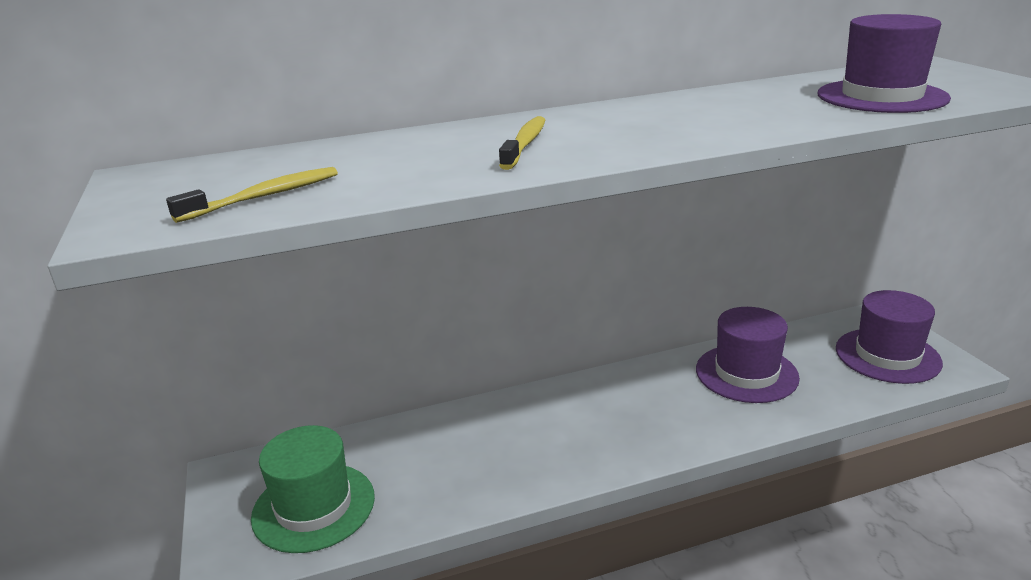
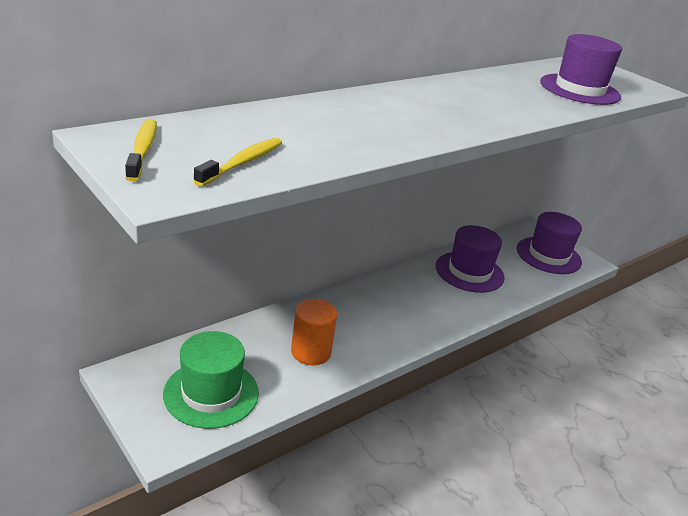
camera: 25 degrees left, 5 degrees up
(466, 466) = (311, 352): none -> orange cylinder
(525, 144) = (388, 119): yellow toothbrush -> yellow toothbrush (142, 150)

